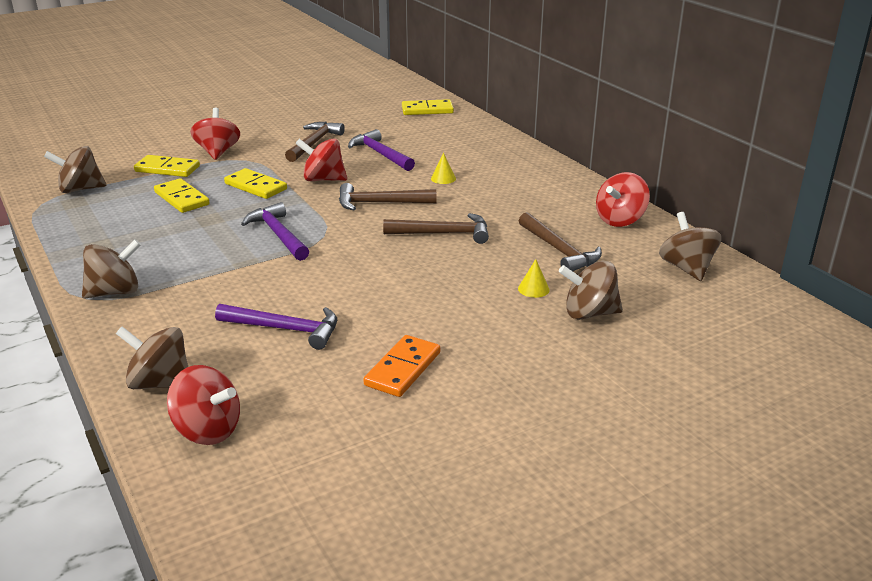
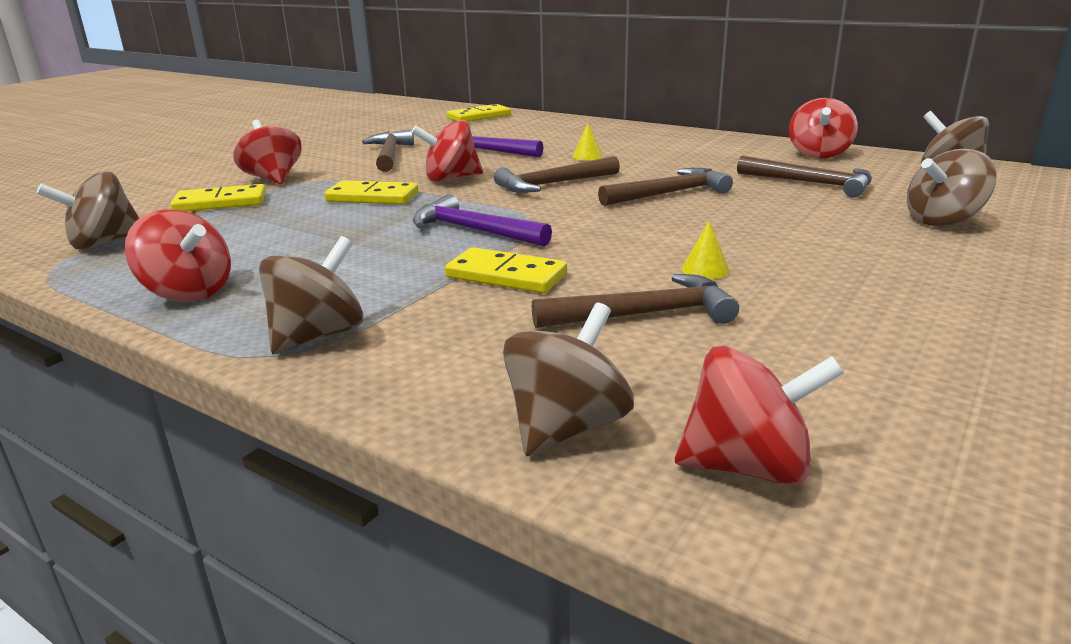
camera: 25 degrees left, 5 degrees down
(86, 242) = (188, 292): none -> red spinning top
(160, 383) = (566, 427): brown spinning top -> brown spinning top turned 135 degrees clockwise
(181, 198) = (282, 224): yellow domino -> yellow domino (506, 276)
(285, 329) = (644, 314): purple hammer -> brown hammer
(403, 369) = (864, 315): orange domino -> none
(533, 289) = (850, 215): yellow cone -> yellow cone (705, 269)

